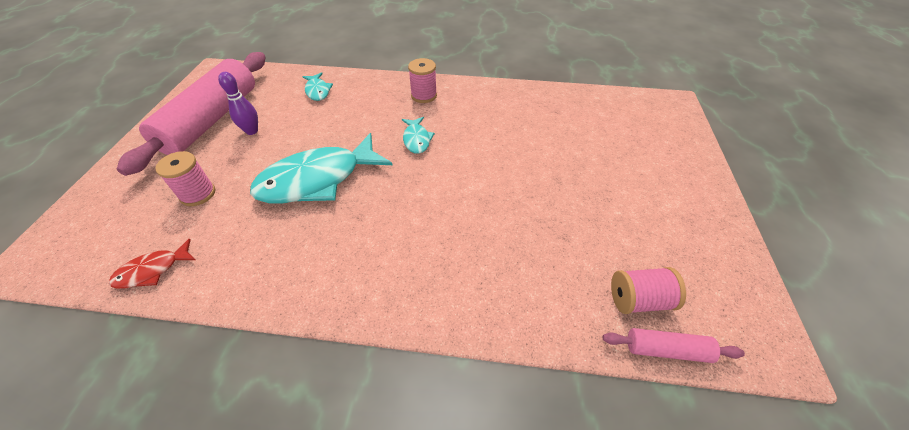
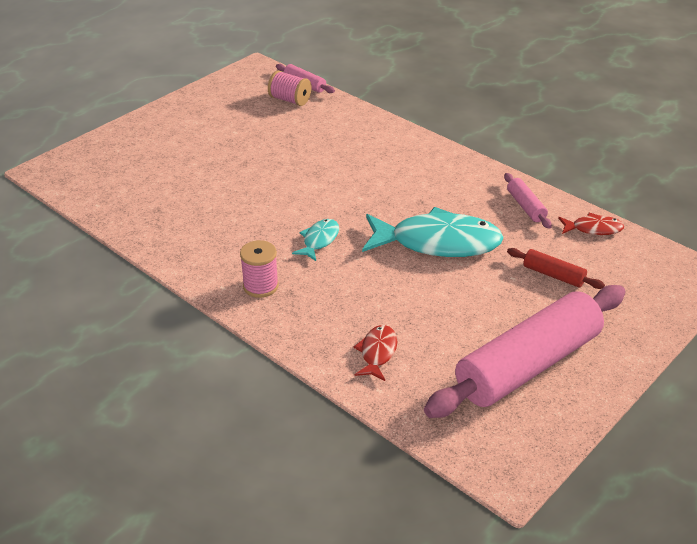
camera: 145 degrees left, 10 degrees down
(198, 194) = (553, 275): pink spool -> red rolling pin
(240, 265) = (526, 206): none -> pink rolling pin
(252, 131) = (483, 325): purple bowling pin -> none
(317, 91) = (377, 353): turquoise fish -> red fish

